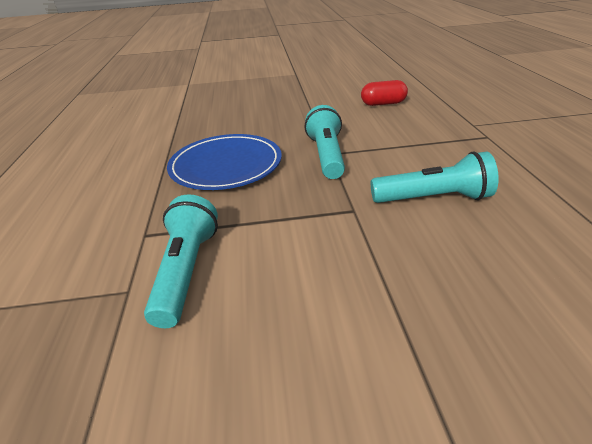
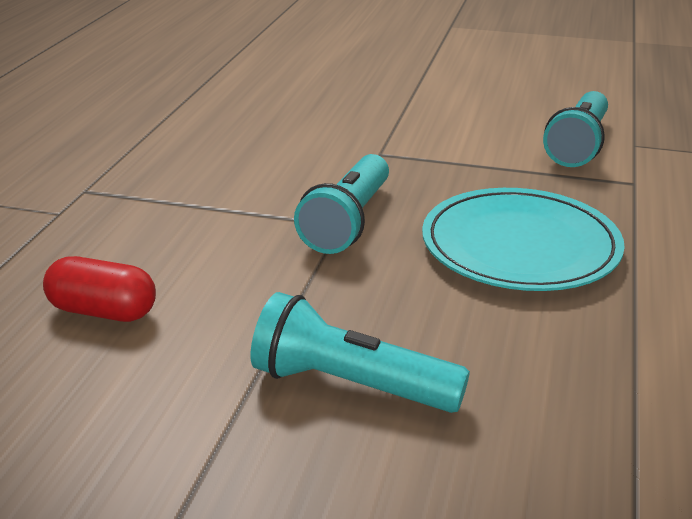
camera: 160 degrees left, 5 degrees down
(226, 165) = (520, 246): blue plate -> turquoise plate
(433, 198) = (284, 144): turquoise flashlight -> turquoise flashlight (351, 385)

